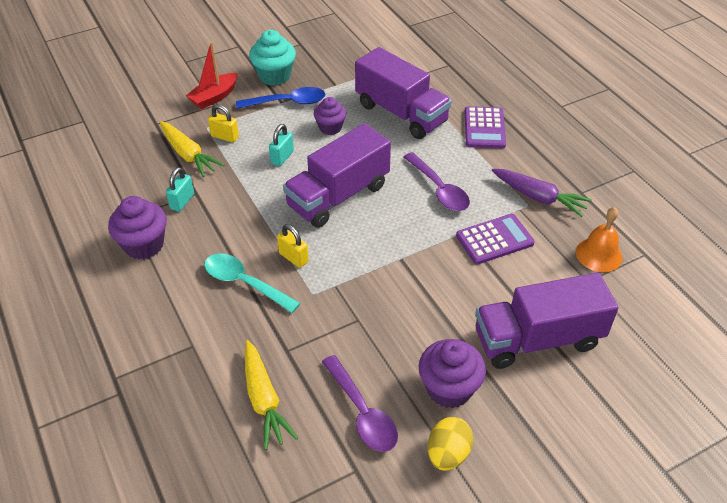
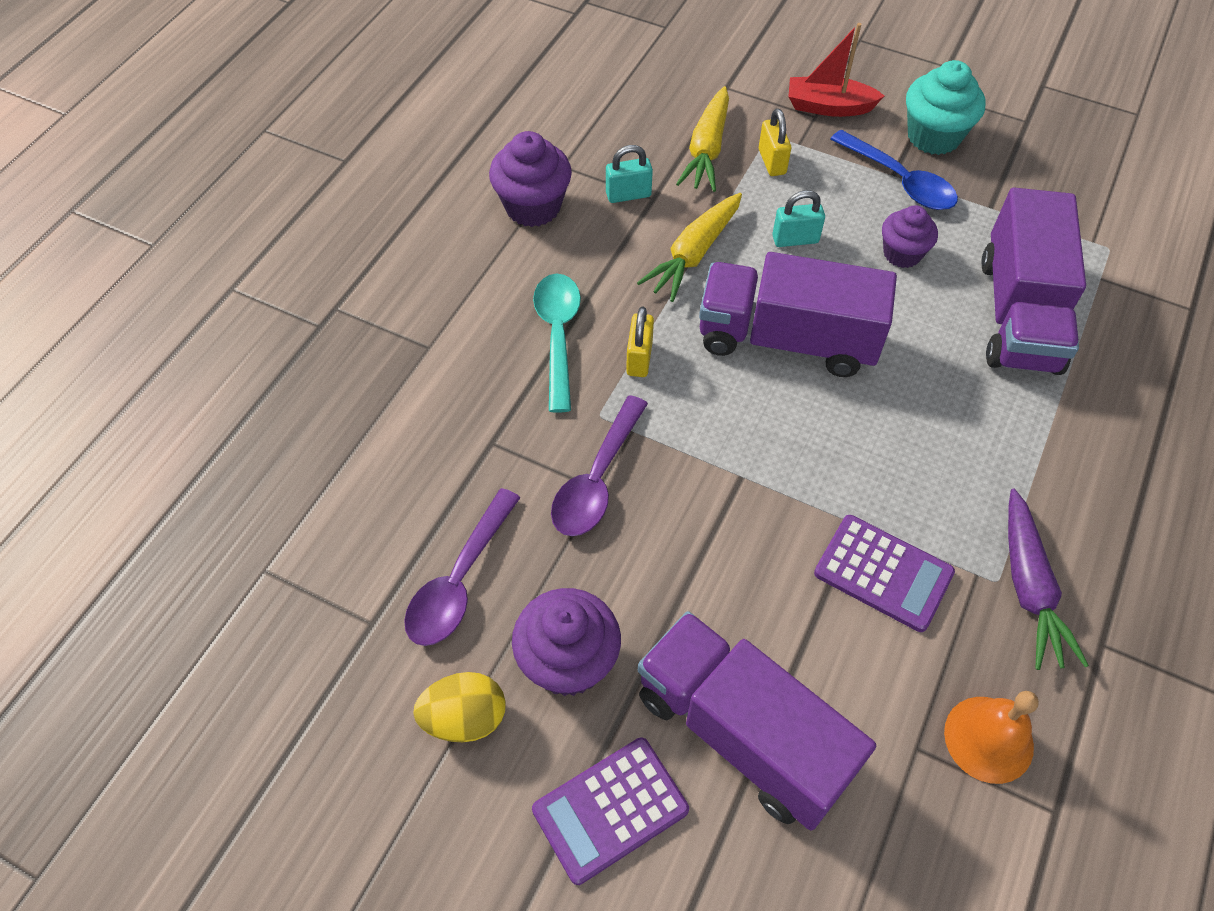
camera: 55 degrees right, 10 degrees up
(264, 400) = (405, 465): yellow carrot -> yellow carrot (693, 254)
(439, 189) = (914, 447): purple spoon -> purple spoon (597, 479)
(484, 128) = (1103, 433): purple calculator -> purple calculator (610, 810)

